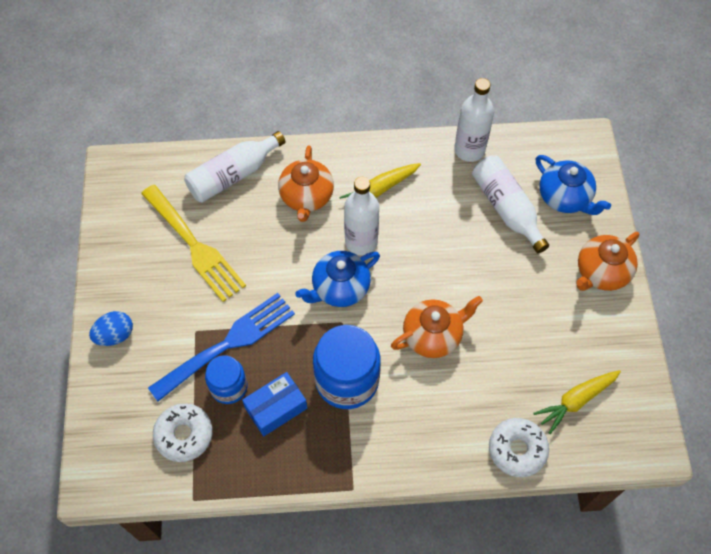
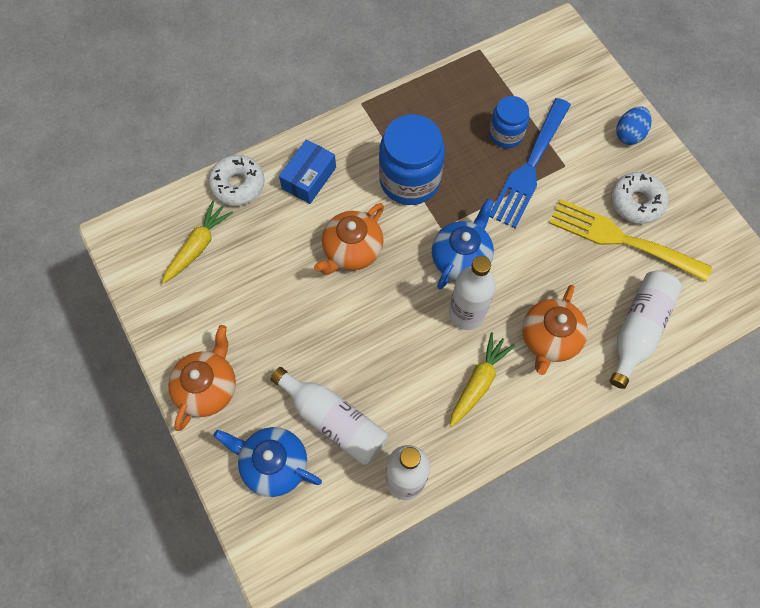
camera: 155 degrees right, 5 degrees up
(184, 435) = (517, 86): white donut -> white donut (636, 202)
(276, 408) = (456, 134): blue box -> blue box (309, 178)
(306, 197) = (549, 339): orange teapot -> orange teapot turned 135 degrees counterclockwise

